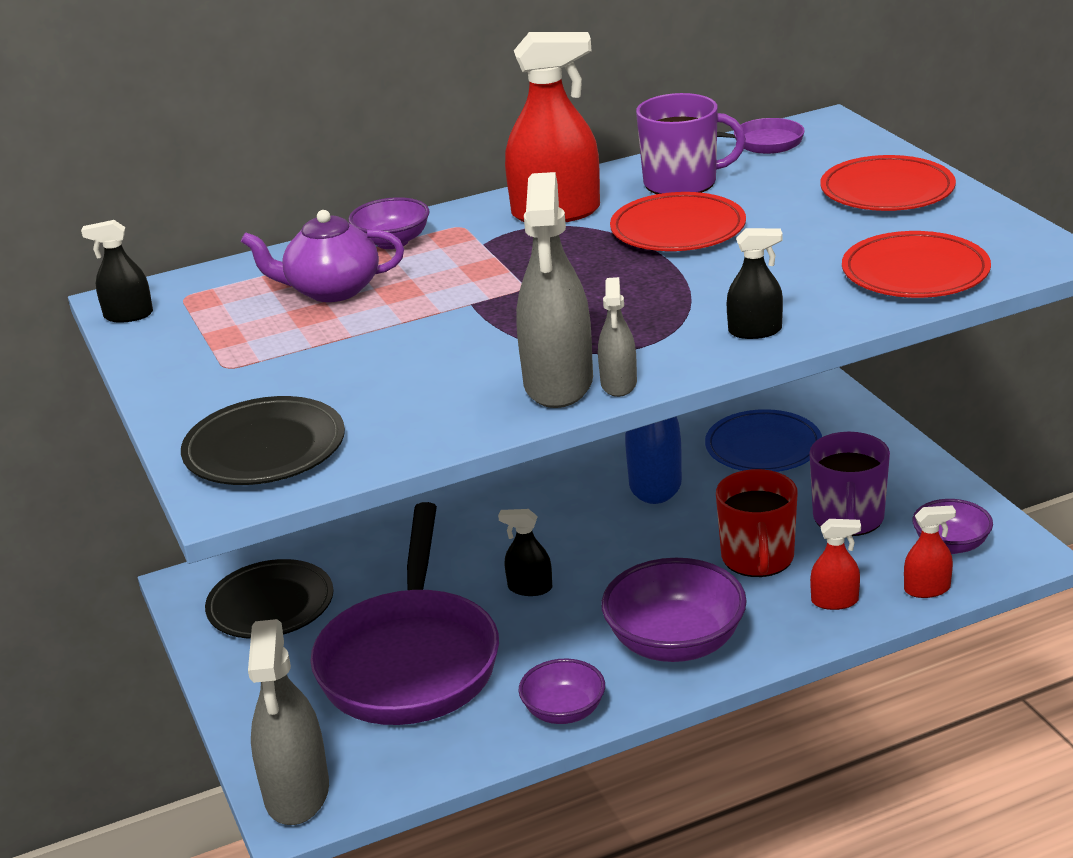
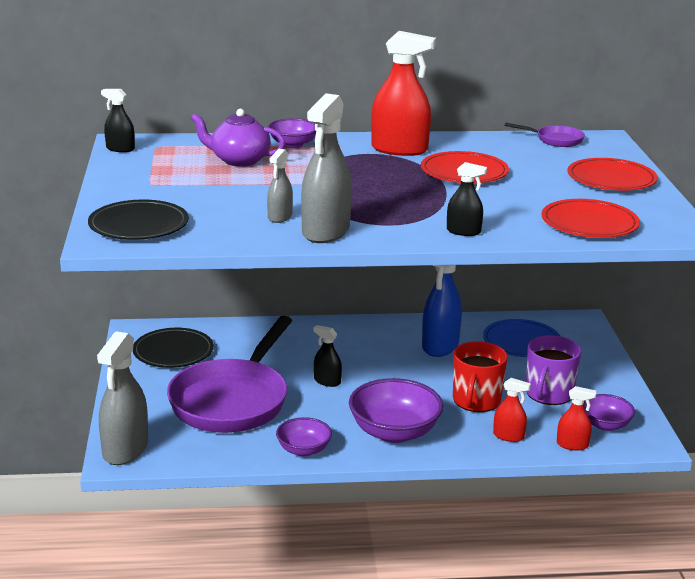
camera: 15 degrees right, 5 degrees down
(619, 384) = (360, 239): grey spray bottle -> grey spray bottle (280, 217)
(682, 182) = (488, 150): purple mug -> none

